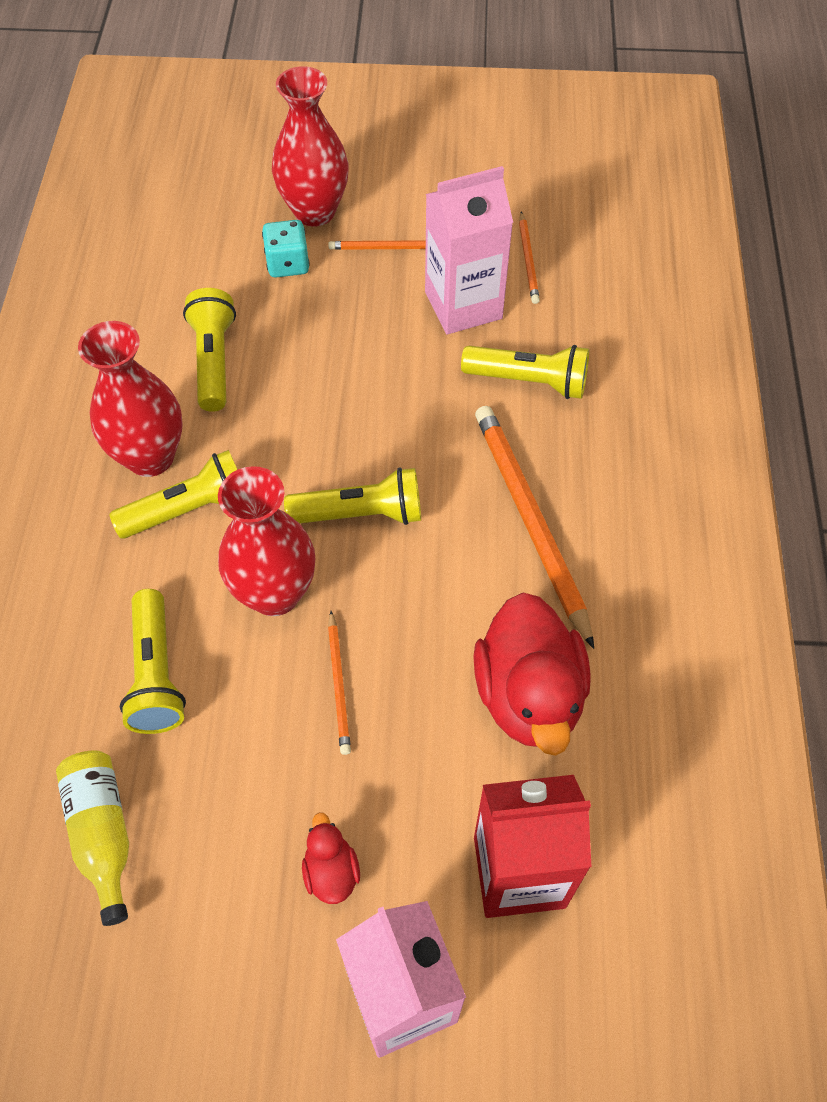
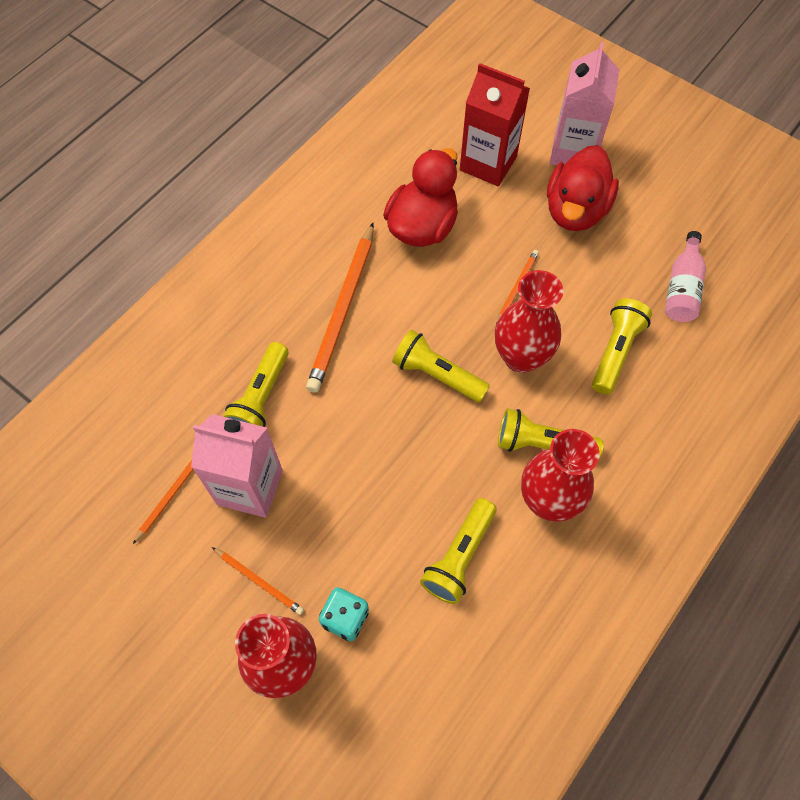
camera: 145 degrees left, 5 degrees up
(102, 834) = (682, 288): yellow bottle -> pink bottle
(331, 871) = (575, 210): red duck -> red duck, size x2.16
(529, 381) = (261, 398): yellow flashlight -> yellow flashlight turned 120 degrees counterclockwise

